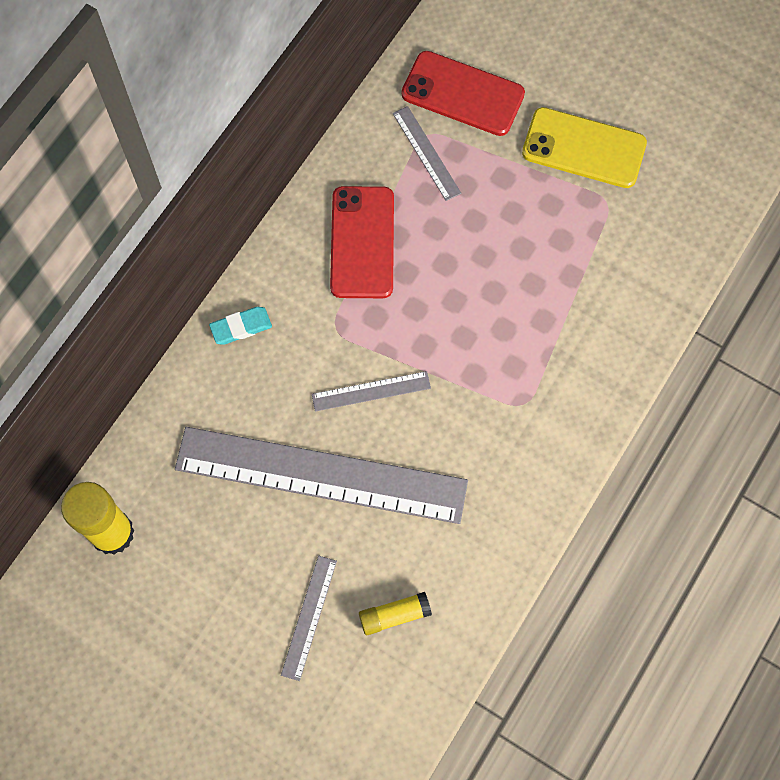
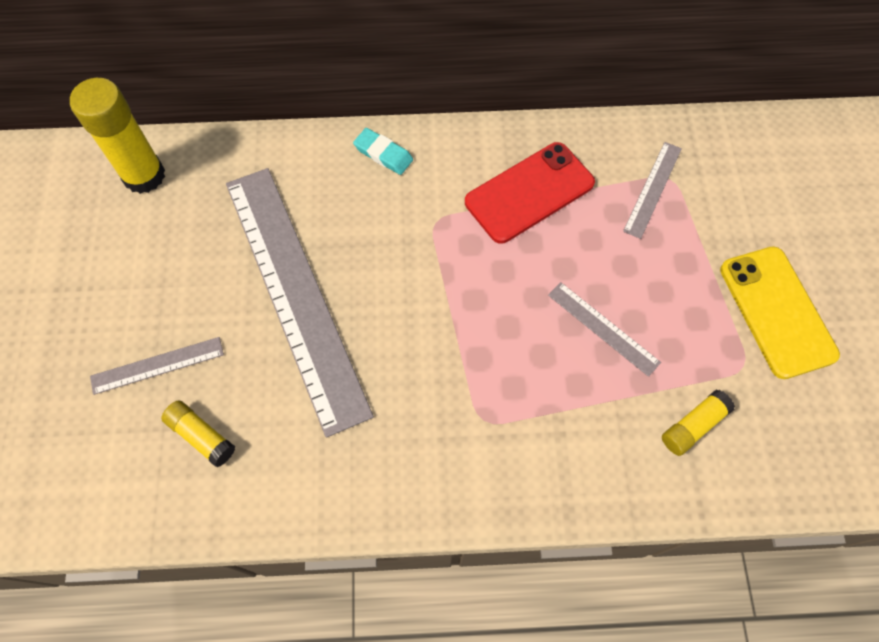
camera: 55 degrees right, 5 degrees down
(371, 391) = (400, 284): grey ruler -> grey ruler (603, 328)
(462, 94) = (732, 182): red phone -> none
(625, 268) = (693, 426): none -> yellow glue stick

